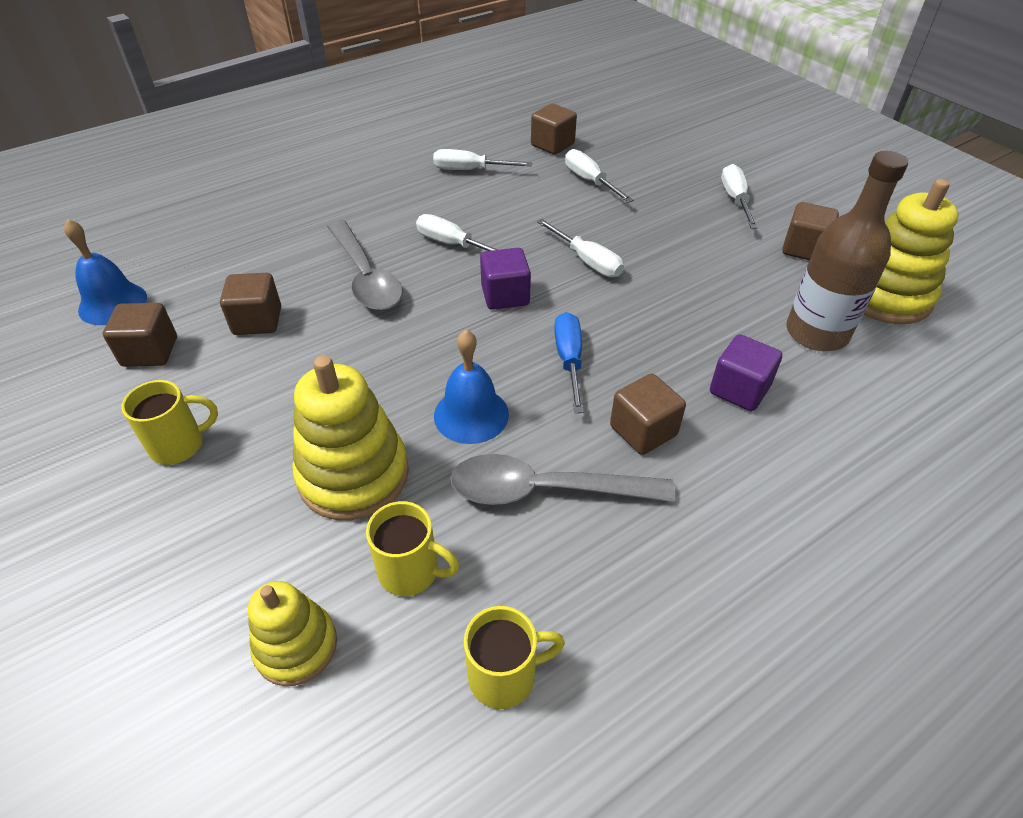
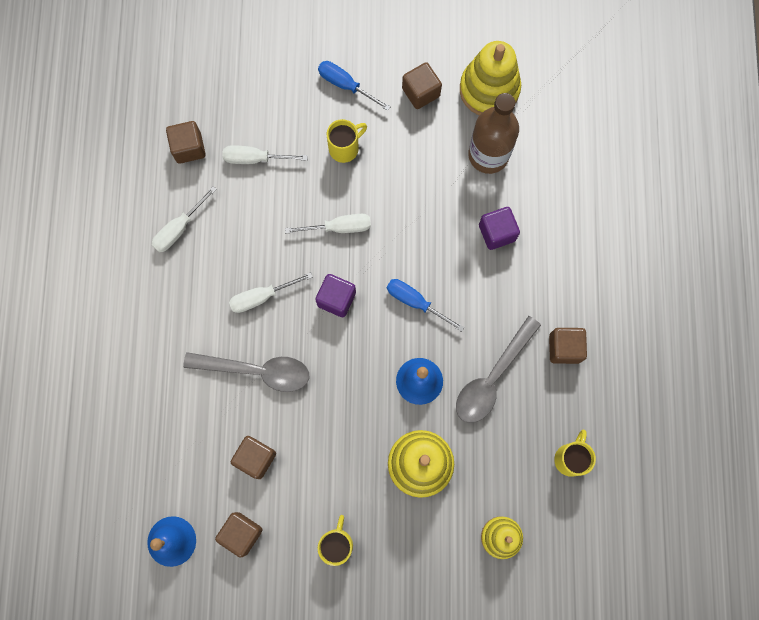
camera: 55 degrees left, 30 degrees up
(411, 571) = (495, 468): yellow mug -> yellow mug (345, 148)
(643, 431) = (489, 303): brown cube -> brown cube (564, 348)
(735, 200) = (345, 85): white screwdriver -> blue screwdriver

